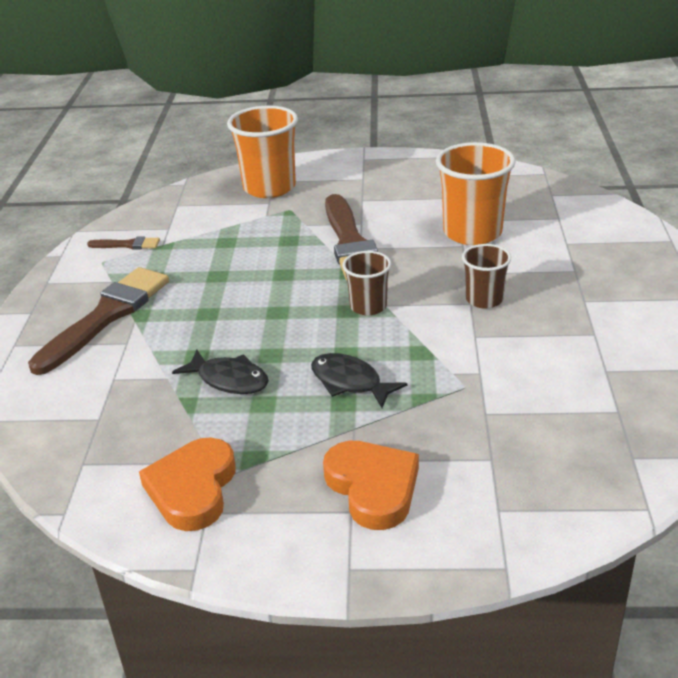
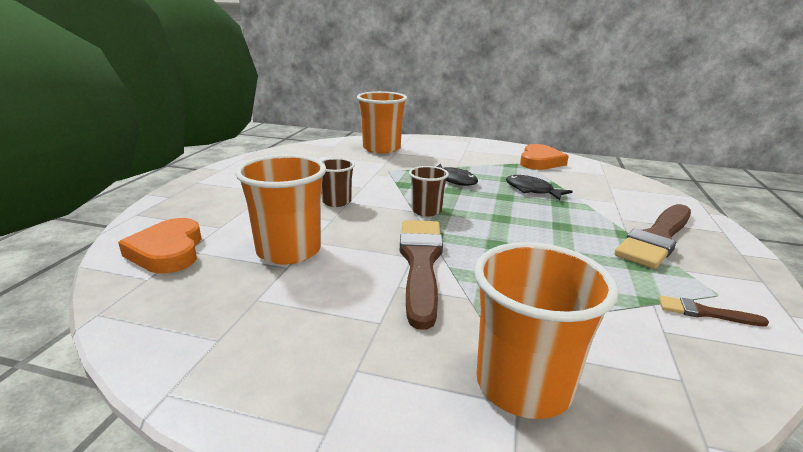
camera: 170 degrees left, 10 degrees down
(373, 487) = (453, 153): orange heart -> orange heart (168, 251)
(529, 469) = (381, 148): none -> orange cup

